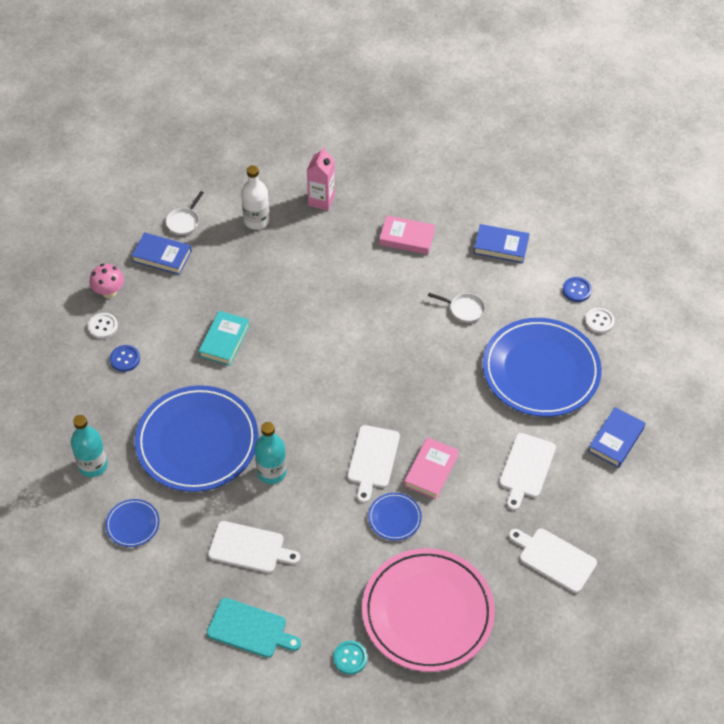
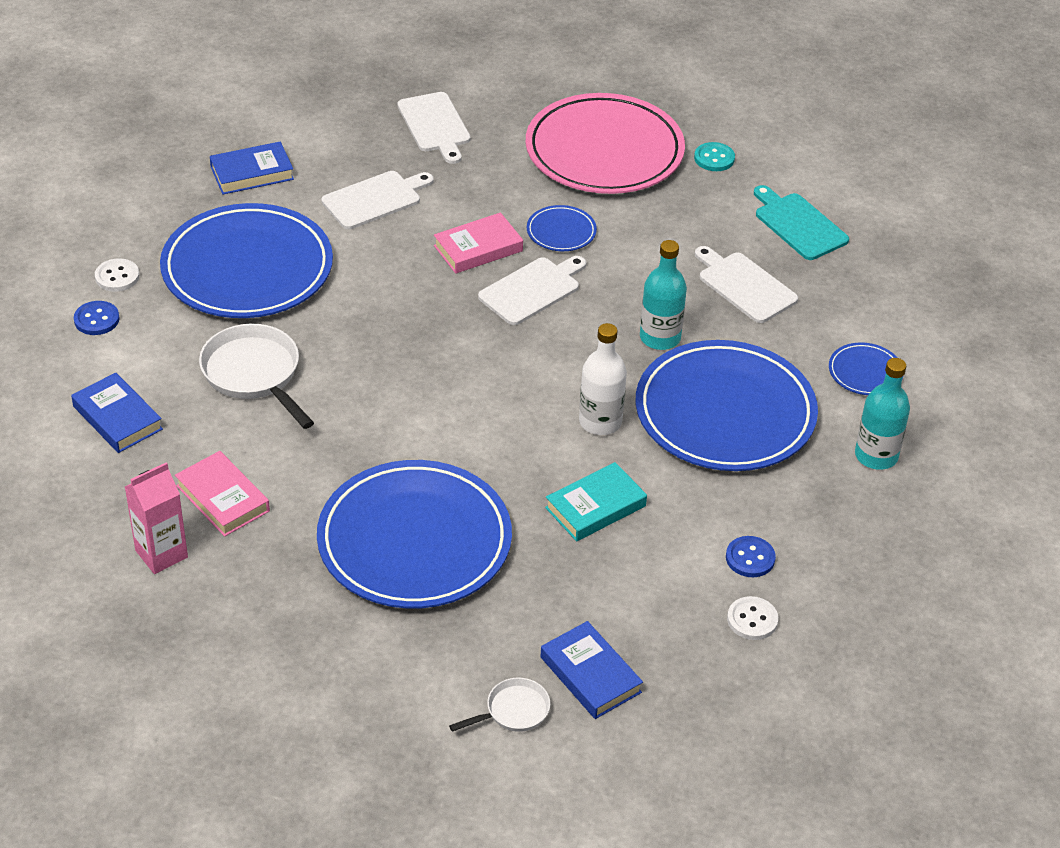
camera: 145 degrees left, 10 degrees down
(109, 292) = (709, 665): pink mushroom -> none
(256, 220) = (404, 647): white bottle -> white bottle (600, 422)
(297, 270) = (414, 541): none -> blue plate
(321, 200) = (280, 621): pink carton -> pink carton (161, 554)
(464, 309) = (254, 374): white pan -> white pan, size x1.82

